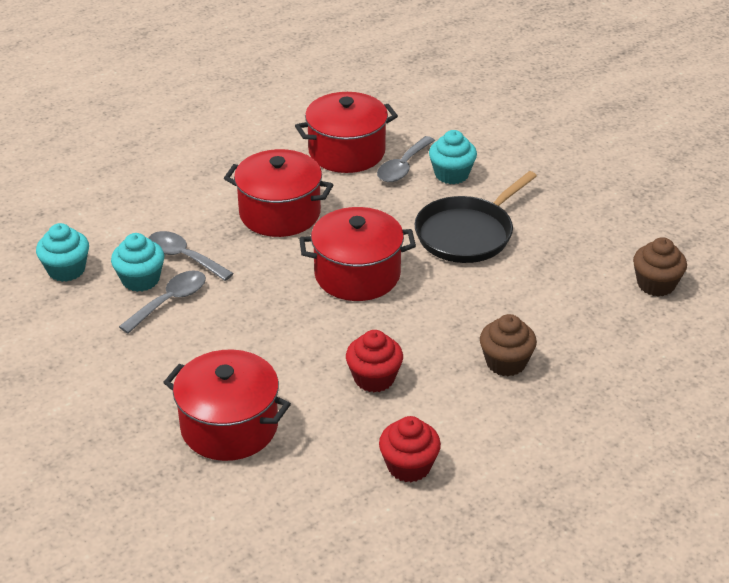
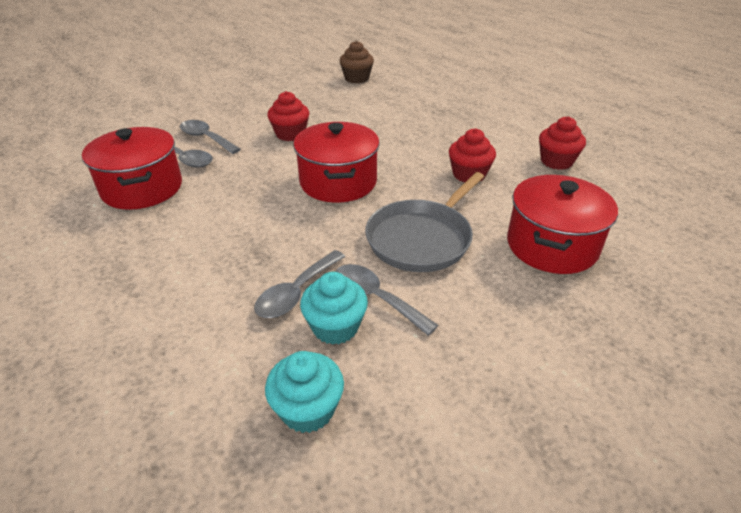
camera: 90 degrees left, 0 degrees up
(250, 332) = (421, 239): none -> grey pan
(280, 213) = (233, 227): red pot -> none
(451, 174) = (206, 138): turquoise cupcake -> grey spoon
(467, 234) = (290, 134): black pan -> red cupcake
(506, 362) = (440, 125): brown cupcake -> none

